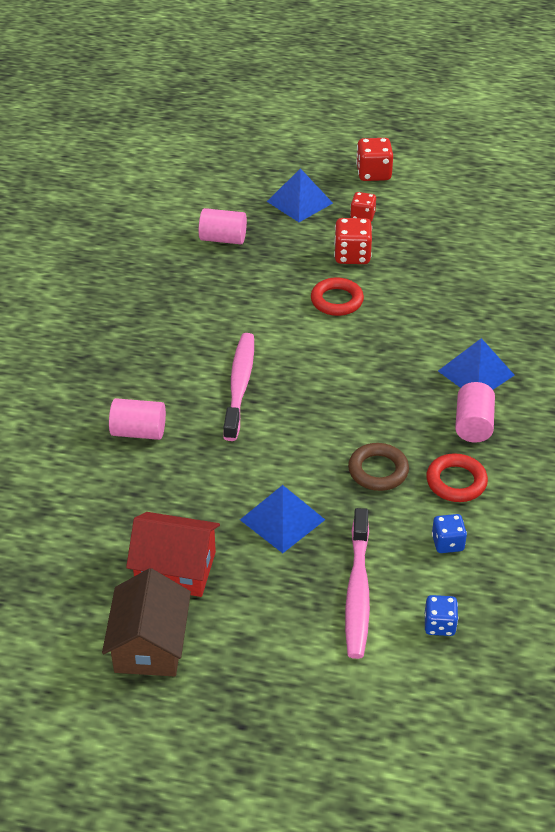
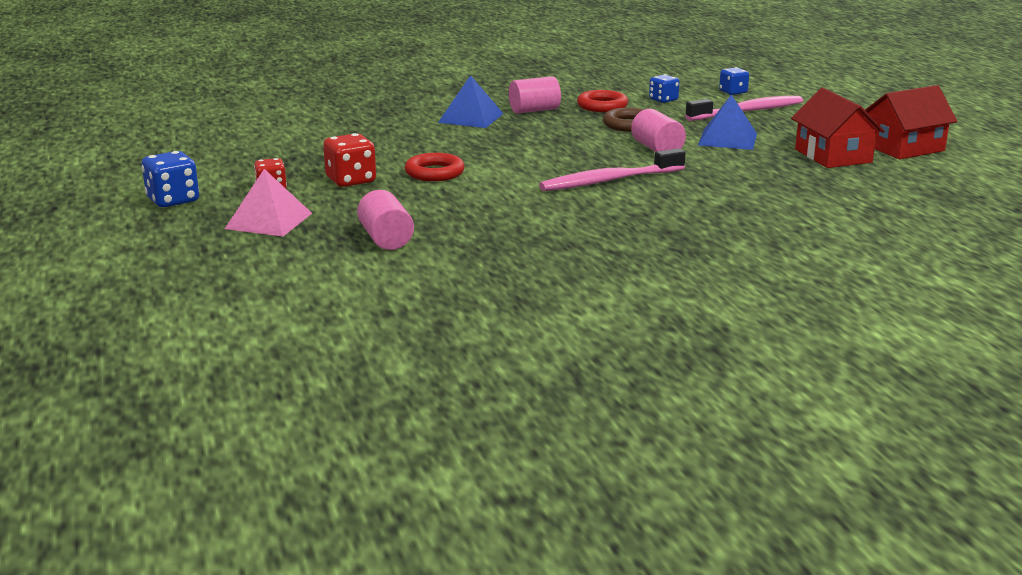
camera: 120 degrees left, 20 degrees down
(138, 432) = (730, 200): pink cylinder -> pink cylinder (657, 149)
(150, 644) = (904, 148): brown house -> red house
(299, 202) = (269, 221): blue pyramid -> pink pyramid
(373, 173) = (173, 200): red dice -> blue dice

